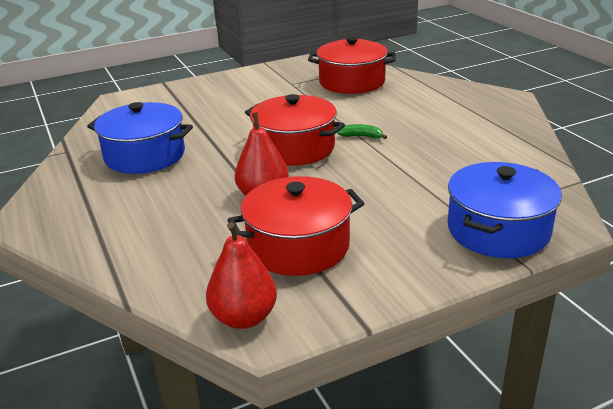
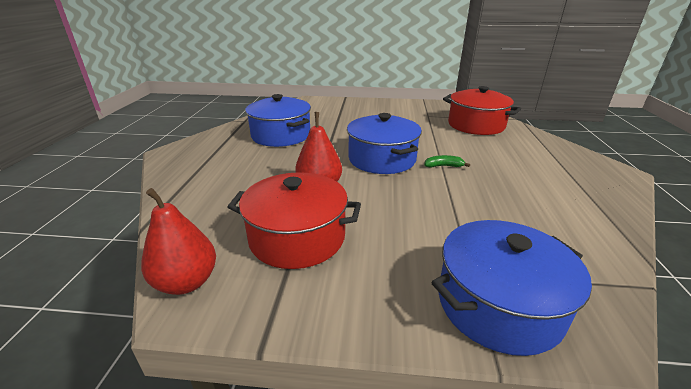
camera: 30 degrees right, 0 degrees up
(295, 148) = (382, 159): red pot -> blue pot
(361, 136) = (443, 166): green banana -> green banana turned 45 degrees counterclockwise

